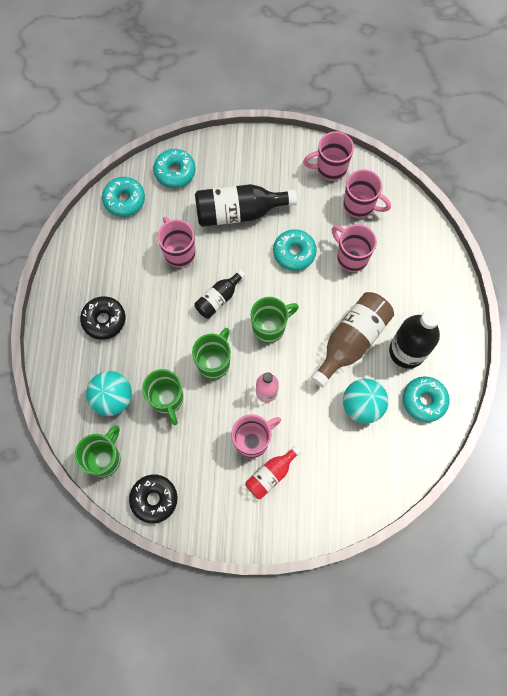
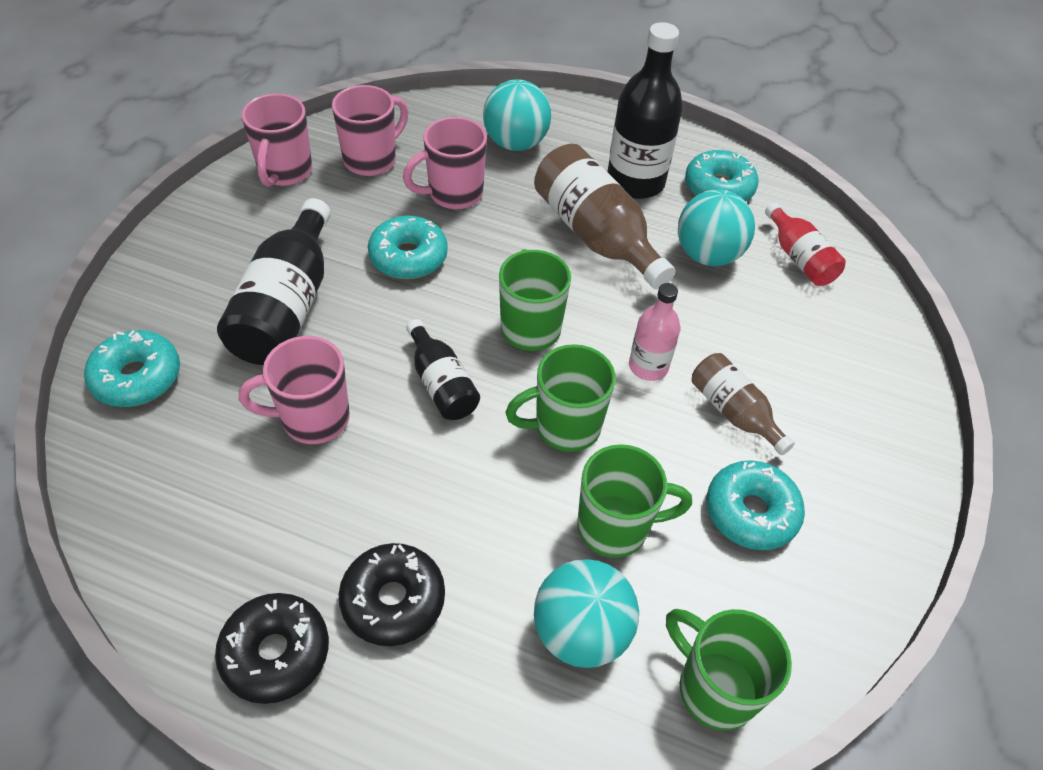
camera: 75 degrees left, 20 degrees down
(124, 200) = (136, 482): turquoise donut -> turquoise donut (751, 512)
(154, 499) = (821, 611): black donut -> black donut (276, 653)
(214, 362) = (565, 427): green mug -> green mug turned 60 degrees counterclockwise
(253, 440) = (733, 412): pink mug -> brown bottle
(271, 475) = (802, 404): red bottle -> red bottle (799, 258)
(410, 275) = (515, 143): none -> turquoise ball

